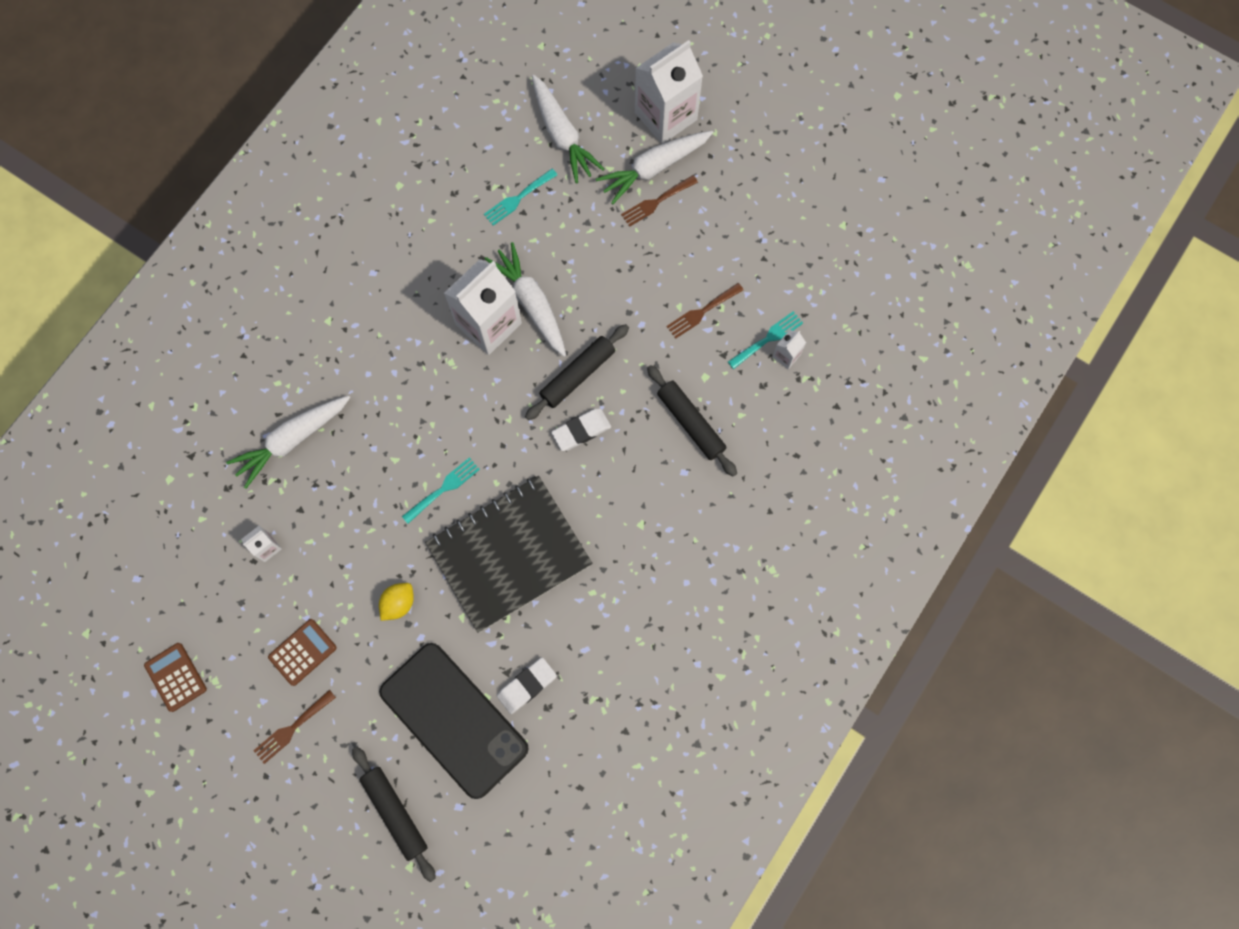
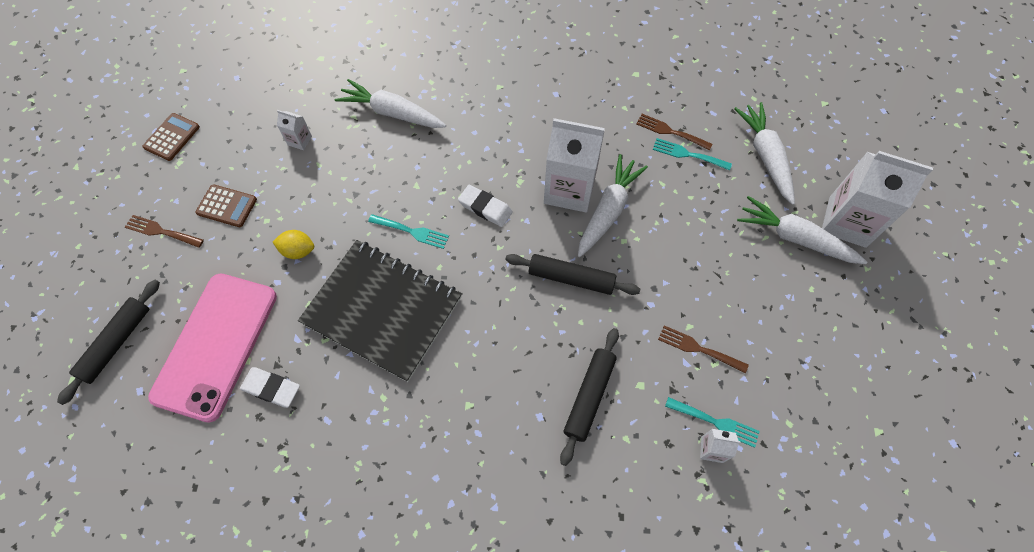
camera: 60 degrees right, 10 degrees down
(454, 720) = (216, 345): black phone -> pink phone
(562, 135) = (765, 156): white carrot -> white carrot turned 135 degrees clockwise
(581, 430) = (524, 308): white eraser -> white eraser (485, 208)
(656, 202) = (767, 256): brown fork -> brown fork (670, 132)

